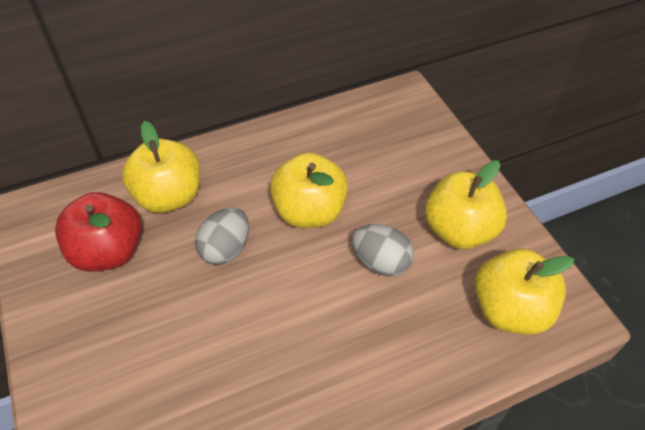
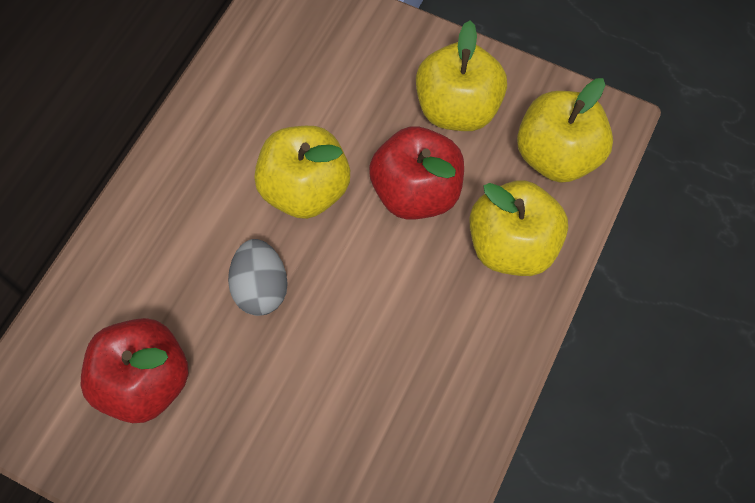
camera: 40 degrees left, 15 degrees up
(169, 196) = (147, 277): yellow apple -> yellow apple (511, 245)
(381, 262) = (415, 191): grey egg -> red apple

